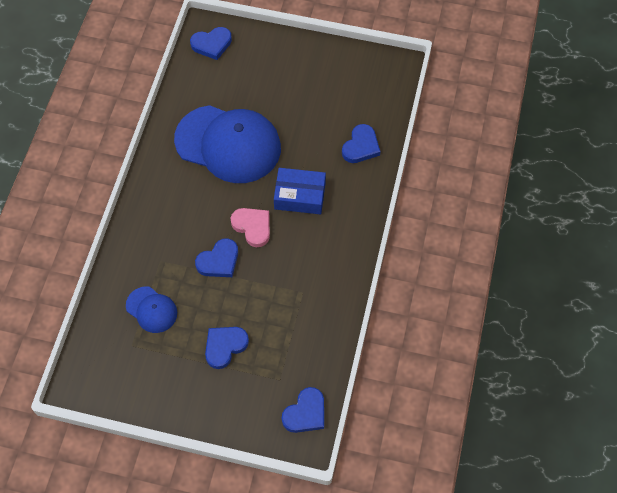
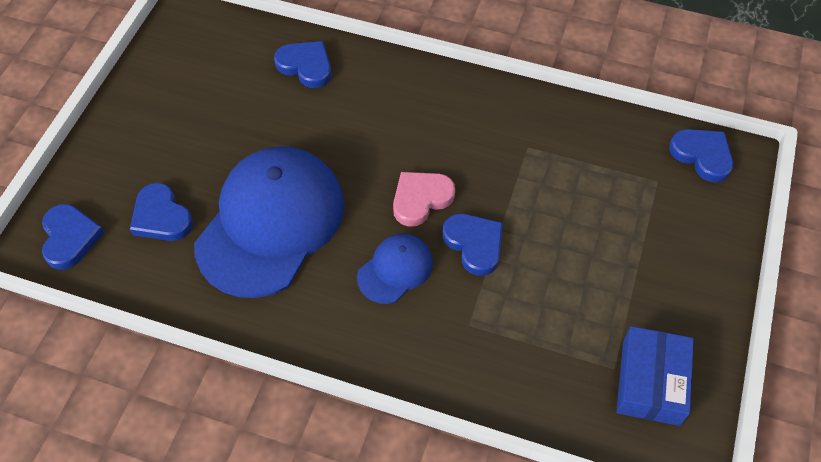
camera: 85 degrees left, 5 degrees down
(151, 310) = (554, 338): blue cap -> blue cap (395, 269)
(225, 346) = (611, 242): blue heart -> blue heart (161, 217)
(300, 196) = (376, 140): blue box -> blue box (651, 382)

